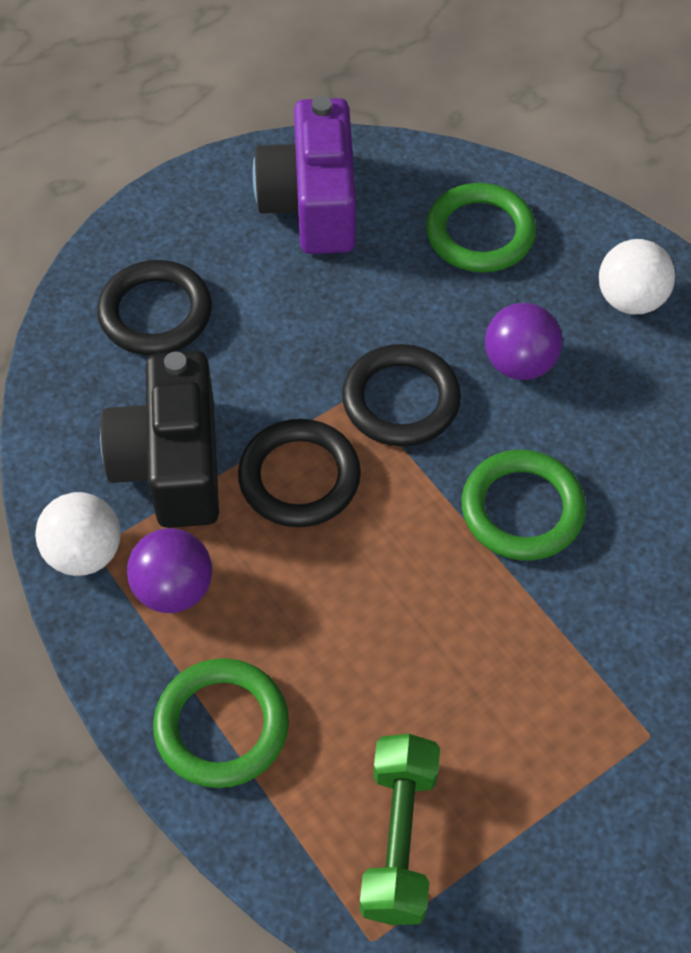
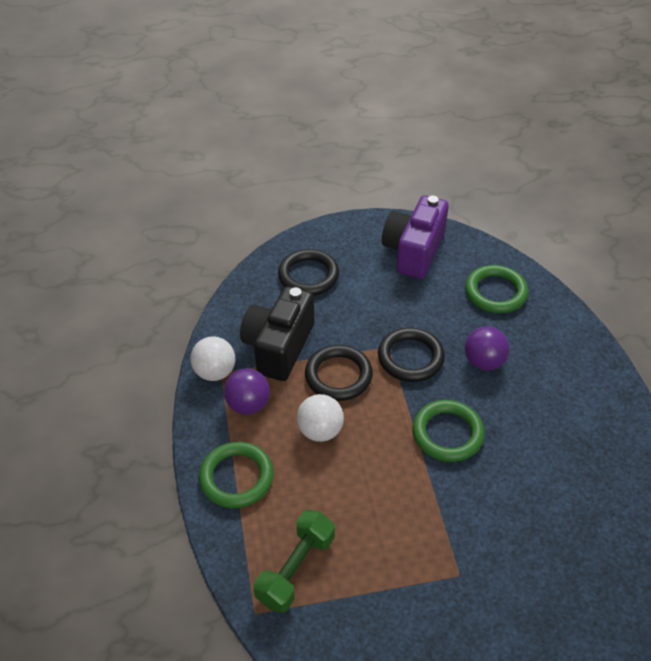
camera: 25 degrees right, 10 degrees down
(630, 300) = (563, 351): white ball -> white ball (320, 431)

